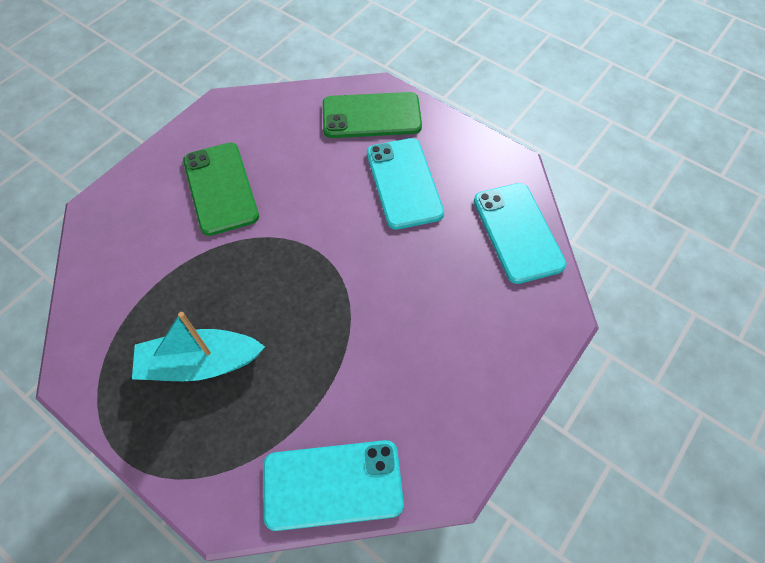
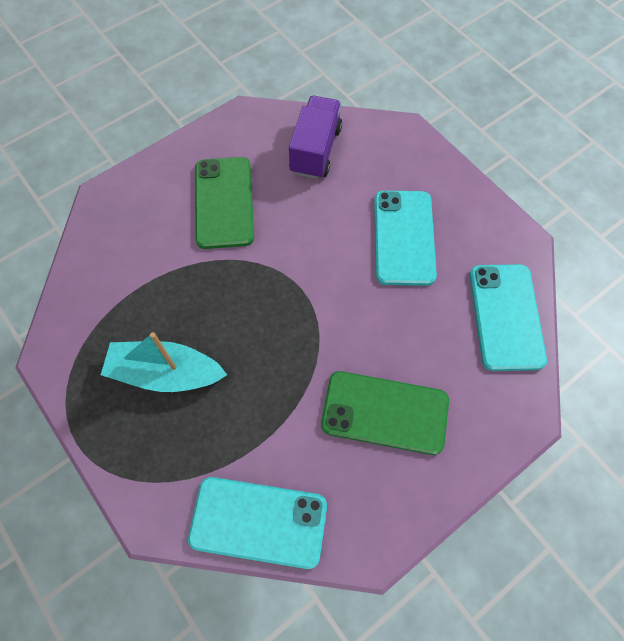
camera: 15 degrees right, 5 degrees up
(299, 123) = (315, 150): none -> purple truck
(371, 116) = (390, 158): green phone -> green phone (385, 413)

